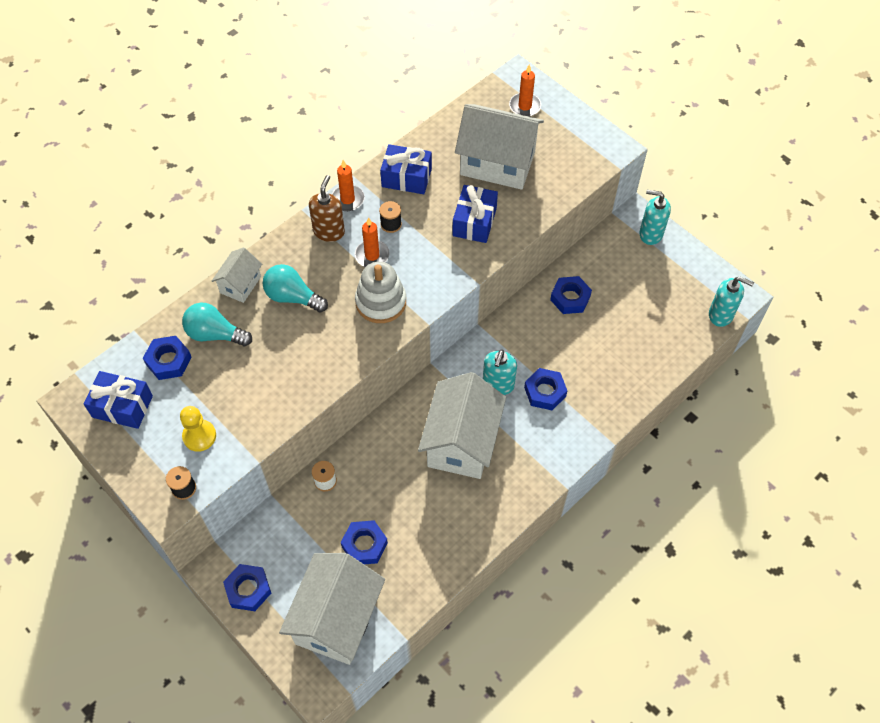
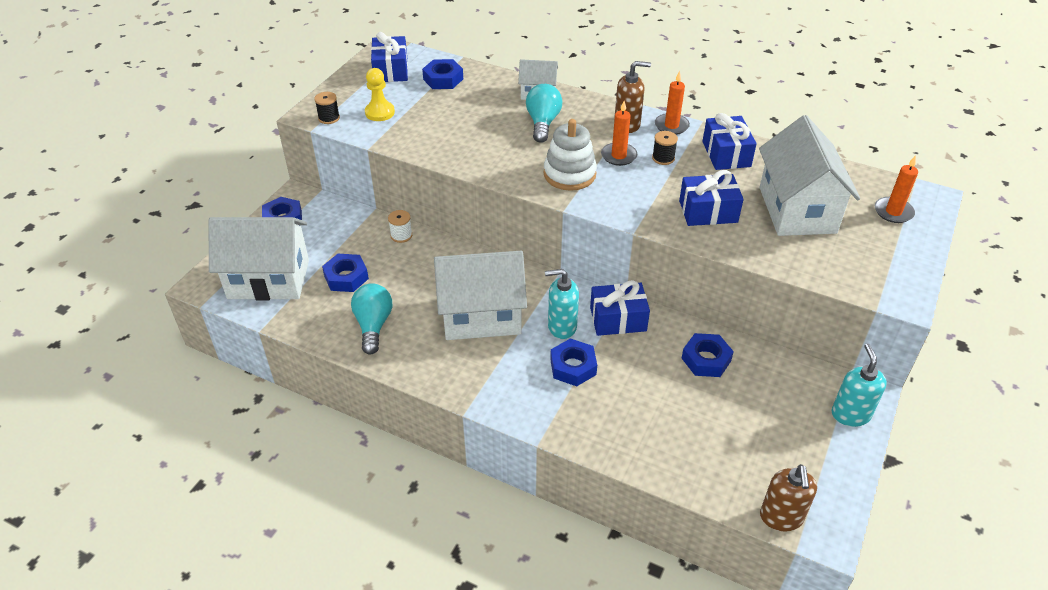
camera: 70 degrees right, 15 degrees down
(215, 334) = (481, 94): turquoise light bulb -> turquoise light bulb (373, 325)
(505, 341) = (618, 319): none -> blue gift
(721, 315) = (781, 517): turquoise soap dispenser -> brown soap dispenser

